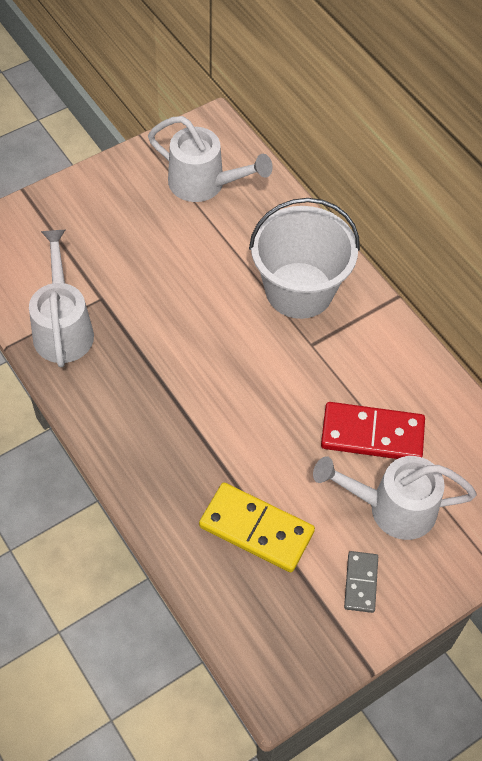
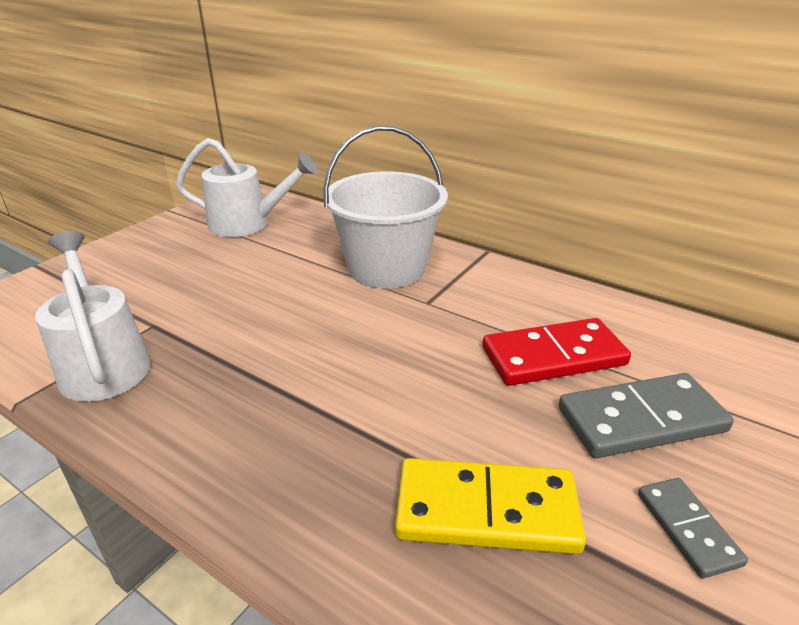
camera: 20 degrees left, 25 degrees down
(392, 508) = (641, 420): white watering can -> grey domino

